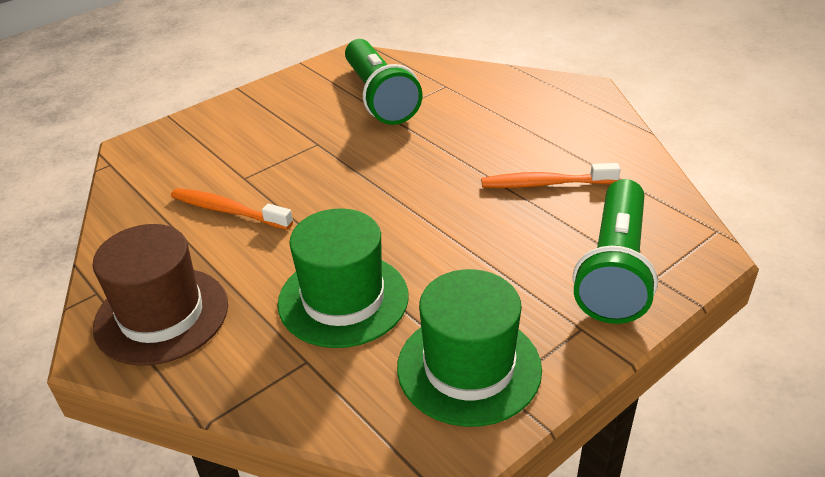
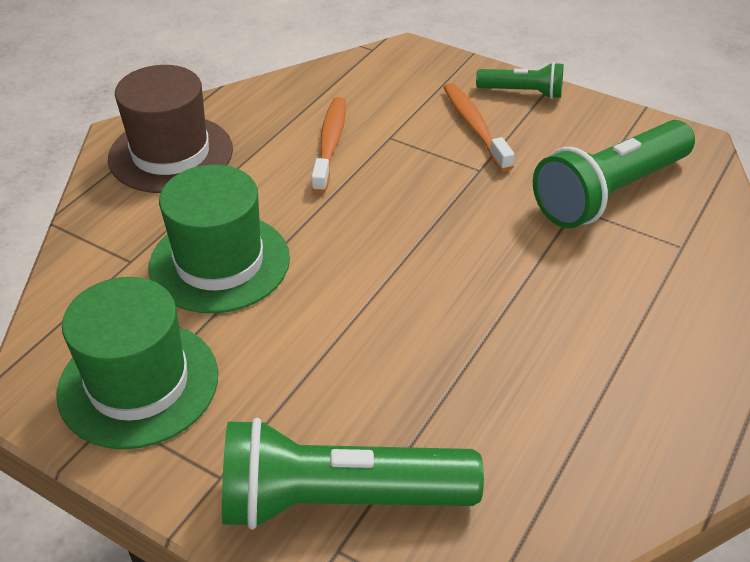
camera: 70 degrees right, 5 degrees up
(241, 105) = (522, 92): none -> green flashlight
(544, 184) = (497, 395): orange toothbrush -> orange toothbrush (474, 126)

